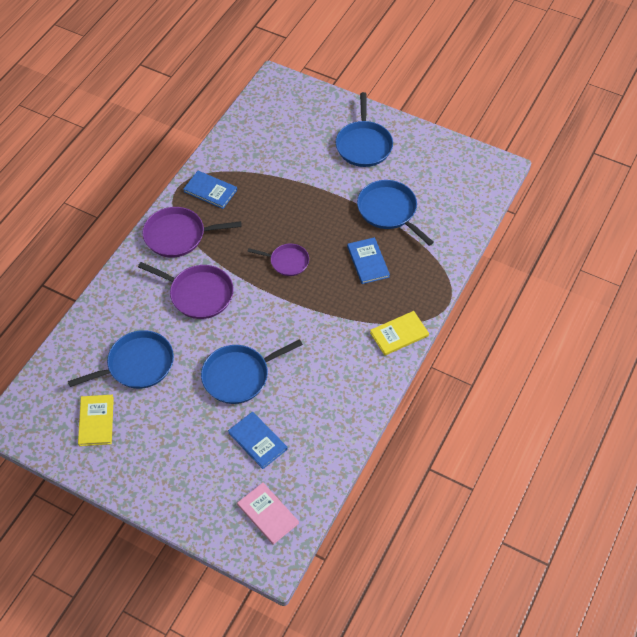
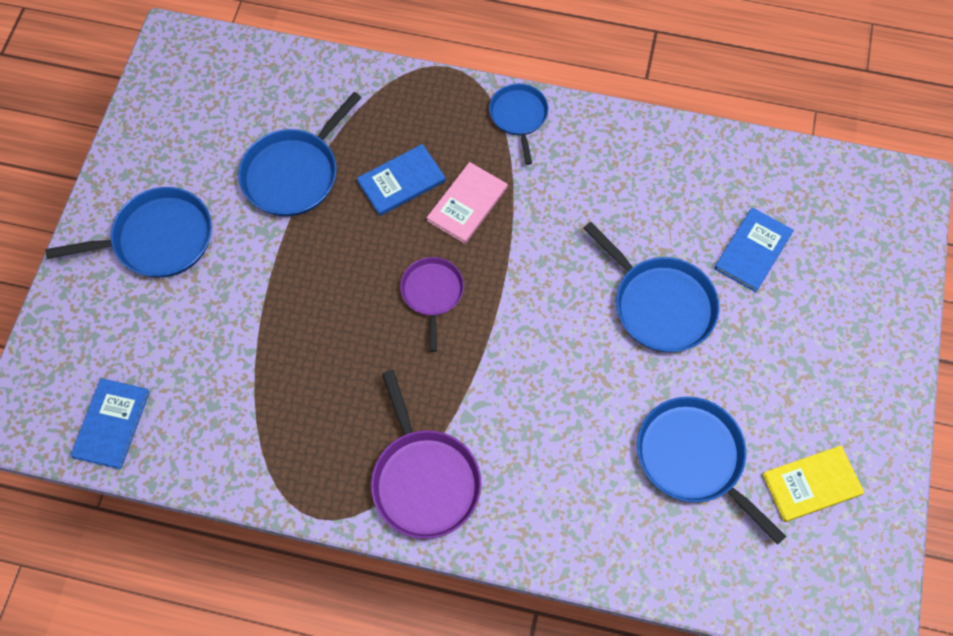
camera: 105 degrees left, 10 degrees up
(198, 294) = (533, 408): purple pan -> none
(210, 191) = (312, 457): blue book -> blue book (112, 424)
(268, 514) = (851, 210): pink book -> pink book (467, 204)
(399, 334) = (519, 116): yellow book -> blue pan

